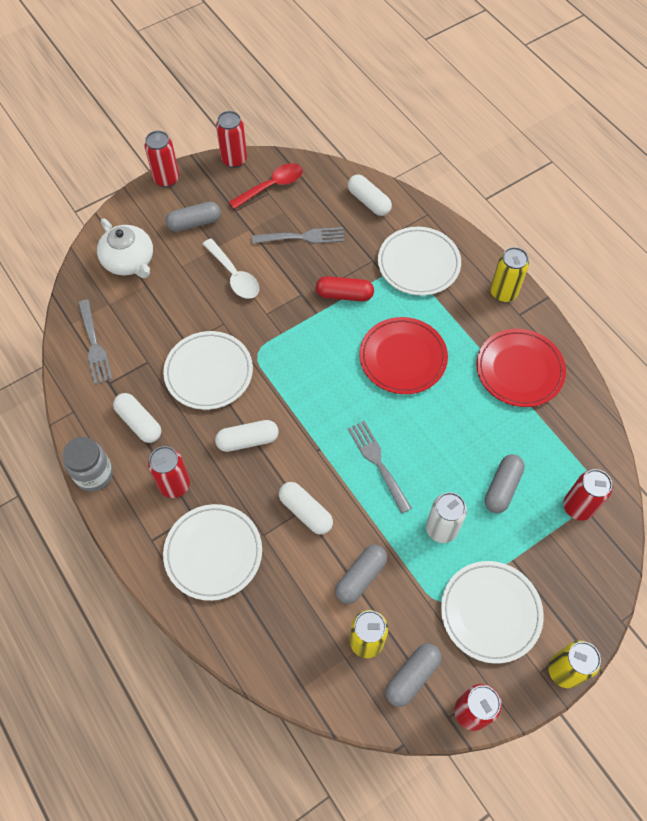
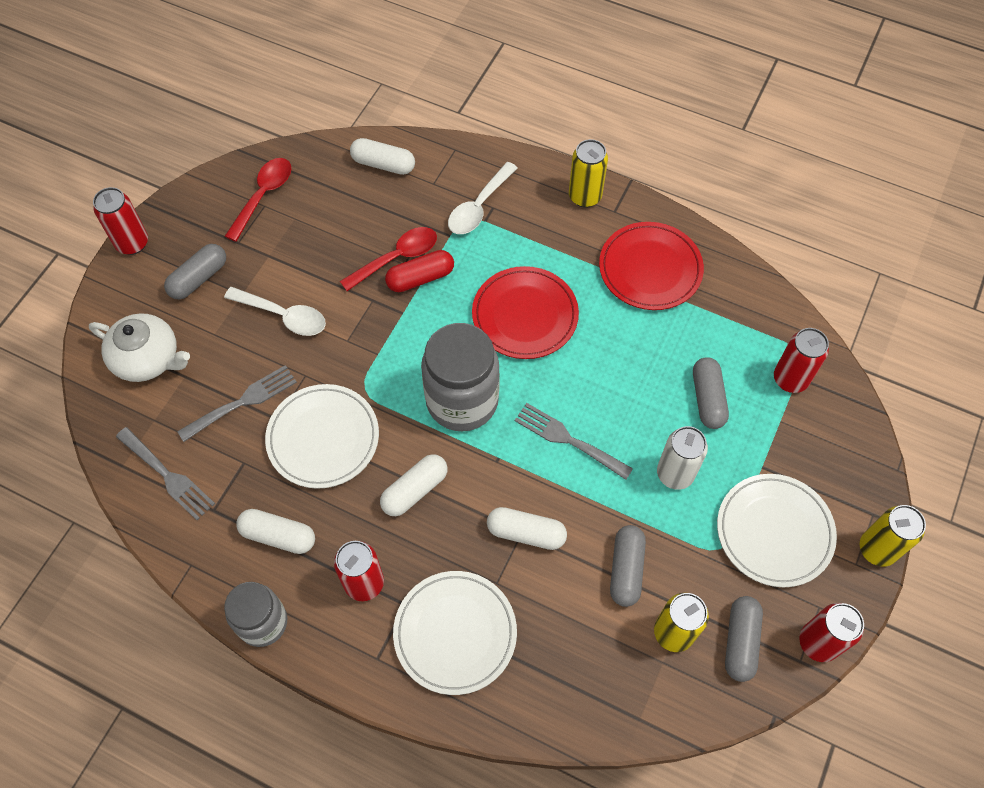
camera: 30 degrees left, 0 degrees up
(234, 160) = (200, 185): red can -> none
(302, 237) = (334, 237): grey fork -> grey fork (242, 402)
(319, 395) = (462, 401): none -> grey jar
(336, 272) = (397, 258): none -> red spoon
(418, 263) = (479, 207): white plate -> white spoon

